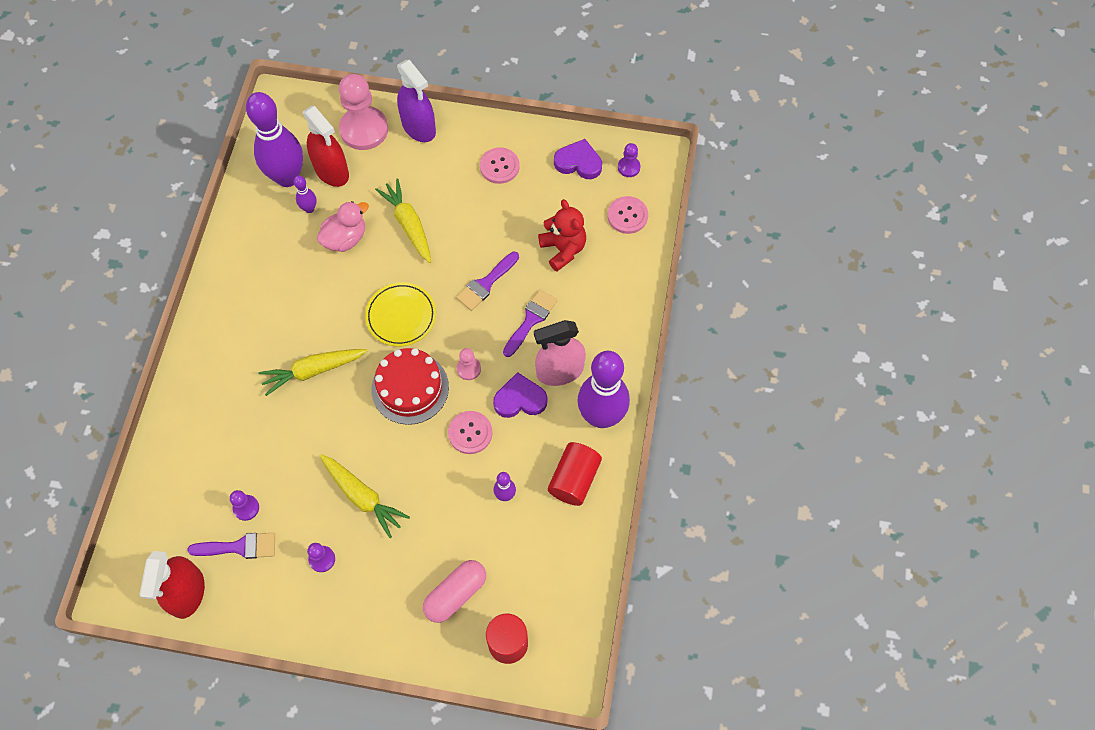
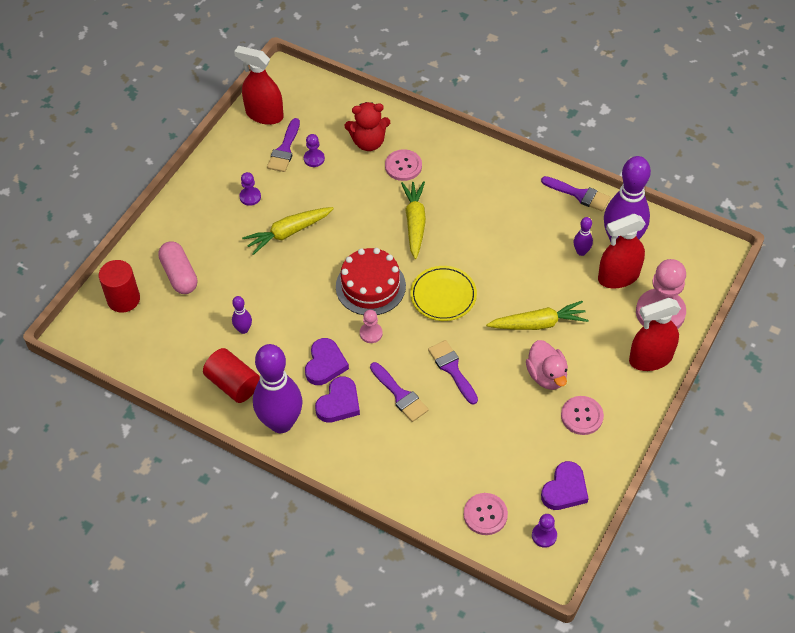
camera: 110 degrees right, 10 degrees down
(234, 227) = (579, 194): none -> purple brush
(345, 238) = (539, 272): pink duck -> pink duck (546, 375)
(419, 127) = (650, 358): purple spray bottle -> red spray bottle
(470, 433) = (310, 319): pink button -> pink button (403, 166)
(560, 371) = (339, 403): pink spray bottle -> purple heart
(563, 249) = (466, 444): red teddy bear -> red teddy bear (368, 142)

